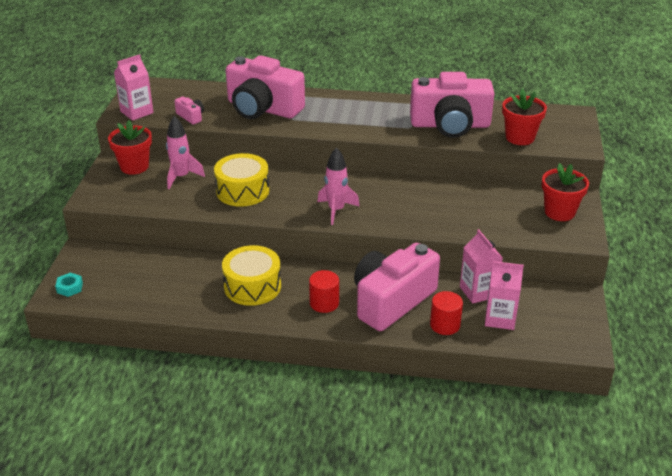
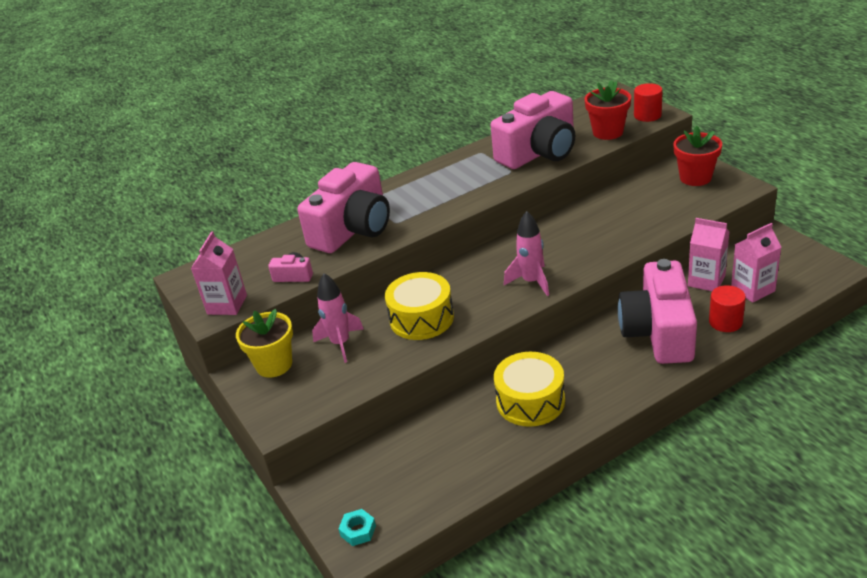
camera: 35 degrees left, 0 degrees up
(134, 166) = (274, 365): red flower pot -> yellow flower pot
(263, 108) = (353, 229): pink camera -> pink camera turned 45 degrees counterclockwise
(324, 303) = (611, 371): red cylinder -> red cylinder (647, 115)

